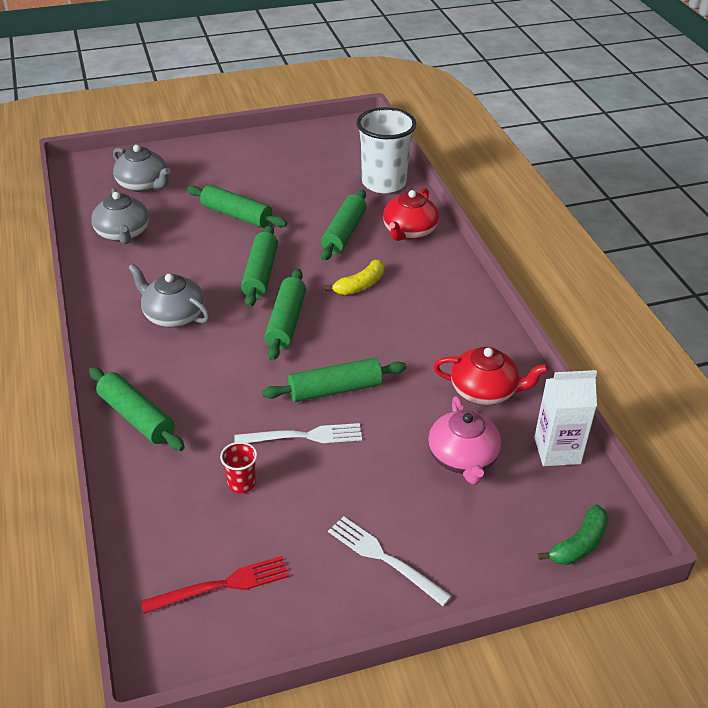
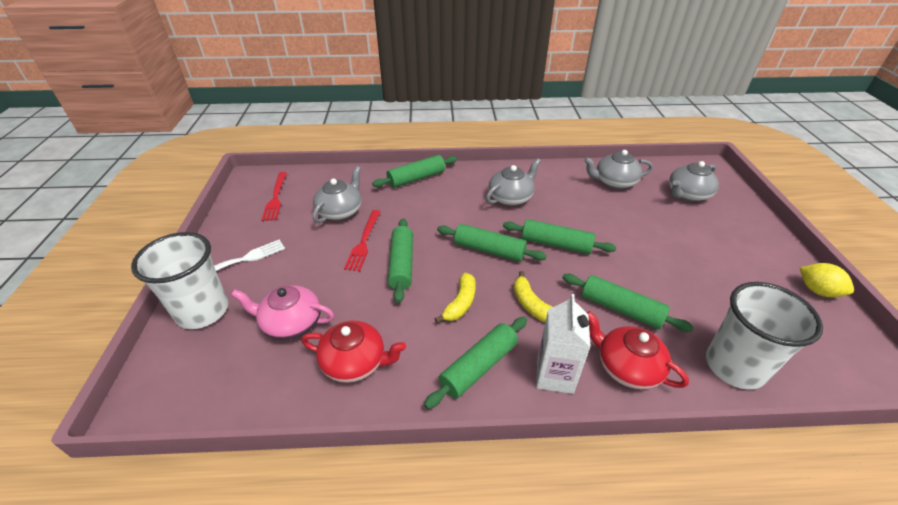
camera: 105 degrees right, 0 degrees up
(236, 215) = (646, 240): green rolling pin -> green rolling pin (479, 367)
(241, 483) = (340, 211): red cup -> grey teapot
(282, 136) = (817, 291): none -> yellow lemon
(304, 436) = (363, 242): white fork -> red fork
(378, 332) = (460, 303): none -> yellow banana
(484, 391) = (355, 362): red teapot -> red teapot turned 105 degrees counterclockwise
(484, 554) = (202, 311): none -> white cup
(557, 450) = (255, 396): white carton -> white carton (554, 375)
(579, 544) = (161, 374): green banana -> none

